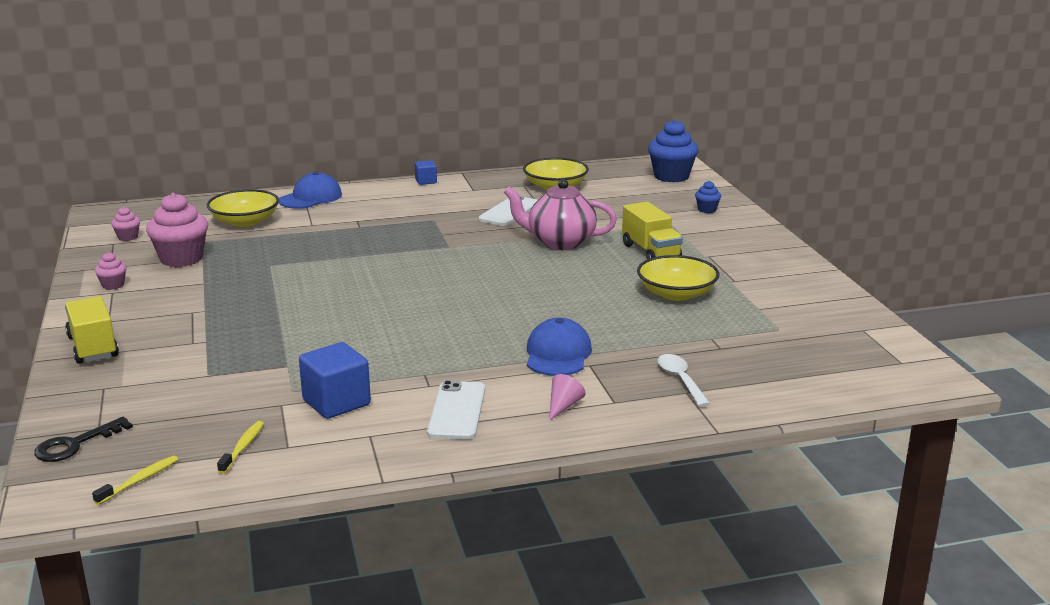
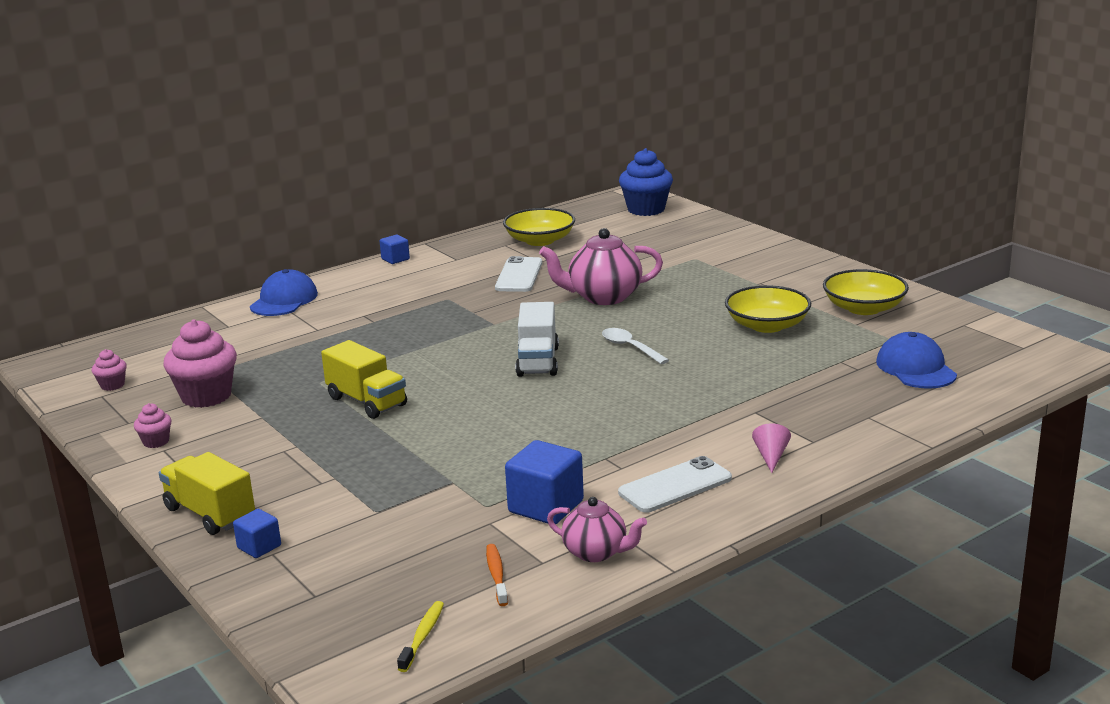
camera: 20 degrees left, 0 degrees up
(75, 444) = (308, 619): black key -> none
(99, 380) = (259, 547): none -> blue cube
(243, 447) = (496, 575): yellow toothbrush -> orange toothbrush
(245, 221) = (235, 340): yellow bowl -> yellow bowl (864, 308)
(337, 450) = (596, 552): none -> pink teapot
(452, 284) = (537, 361): none -> white truck
(457, 411) = (675, 485): white phone -> white phone turned 75 degrees clockwise
(558, 354) = (715, 408): blue cap -> blue cap (916, 368)
(650, 252) = (702, 289): yellow truck -> yellow truck (366, 401)
(680, 380) = (852, 407): white spoon -> white spoon (630, 347)
(707, 210) = (713, 237): blue cupcake -> none

